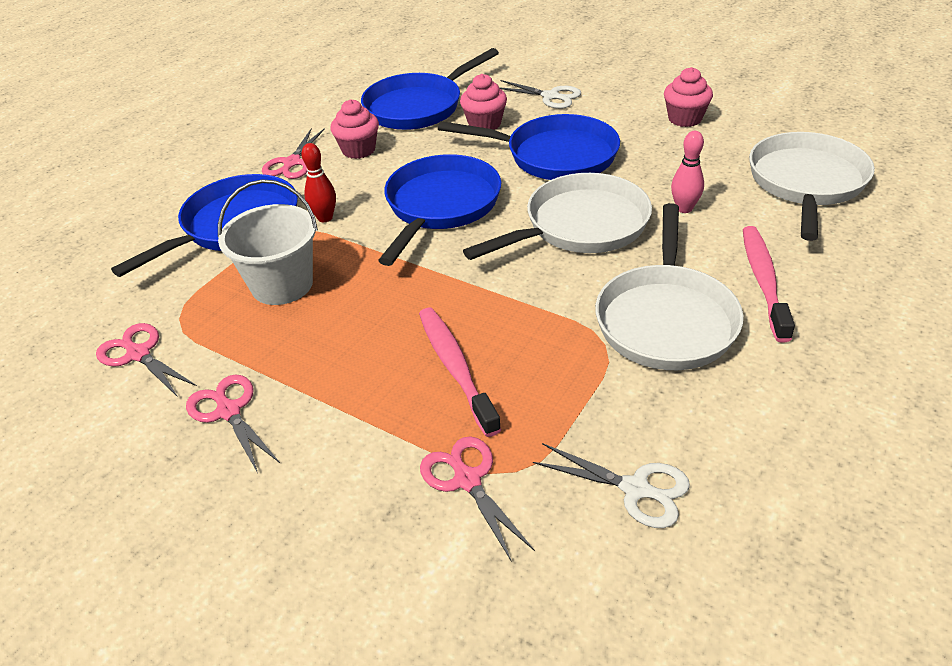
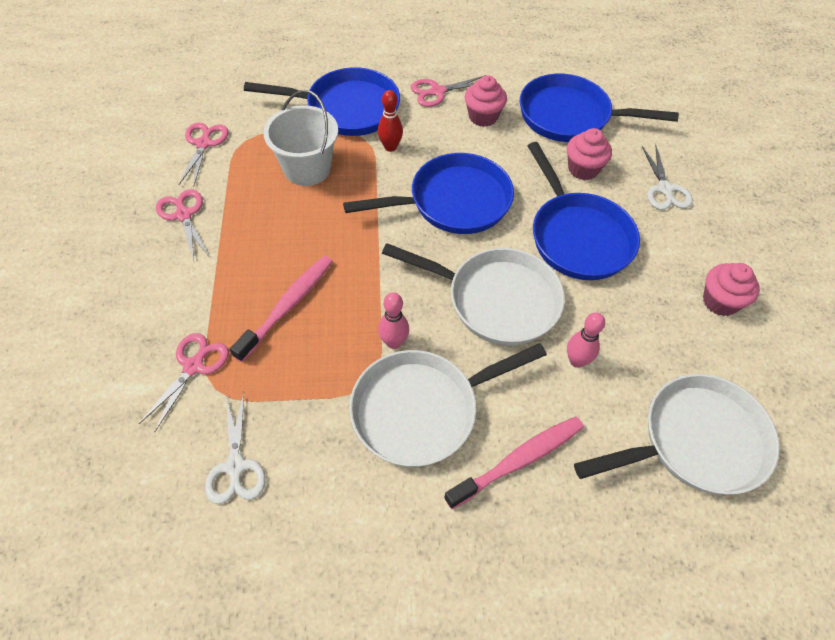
camera: 50 degrees right, 15 degrees up
(228, 411) = (183, 214): pink scissors -> pink scissors turned 45 degrees counterclockwise
(572, 308) = (394, 342): none -> pink bowling pin

